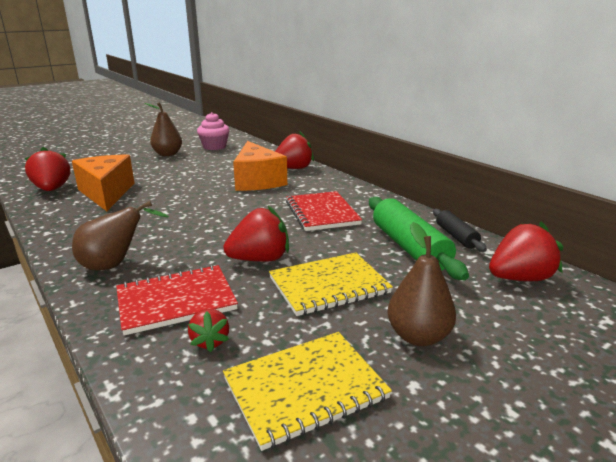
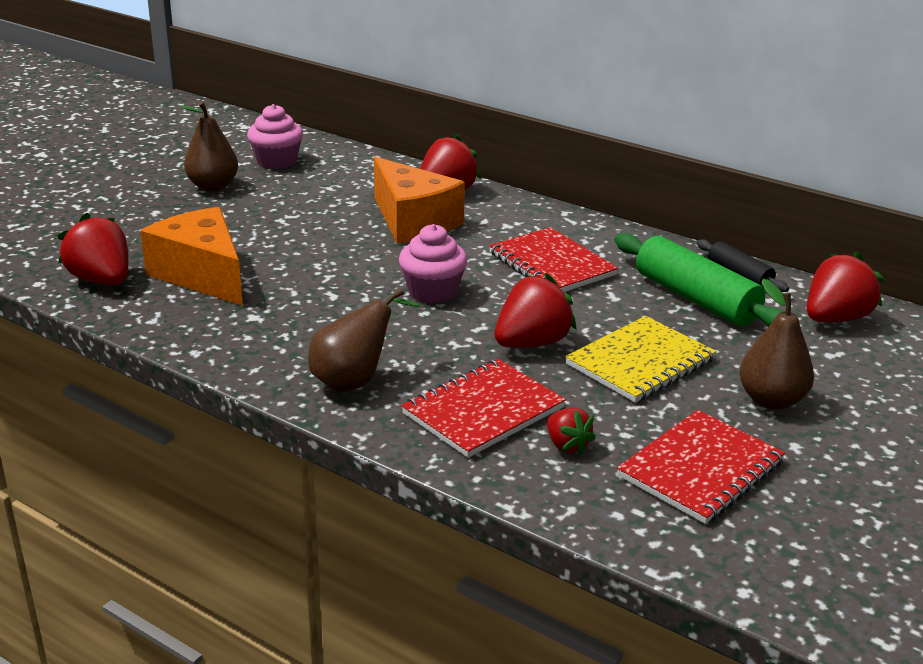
camera: 20 degrees left, 5 degrees up
(227, 218) = (432, 291): none -> pink cupcake
(305, 389) = (700, 469): yellow notebook -> red notebook

